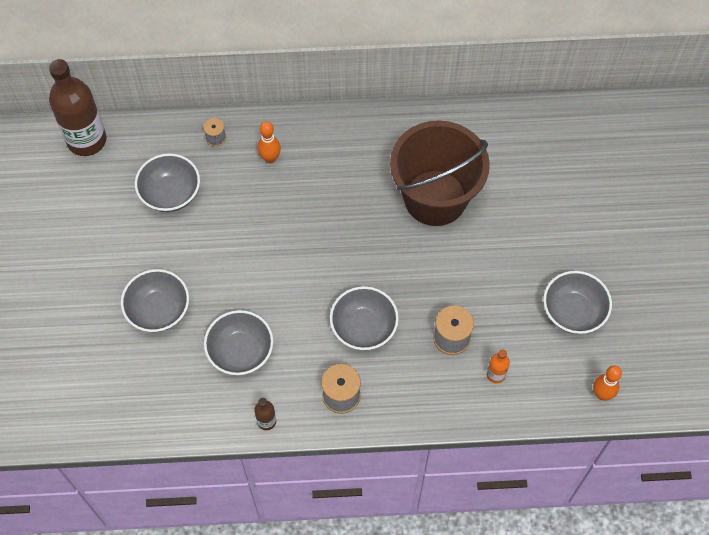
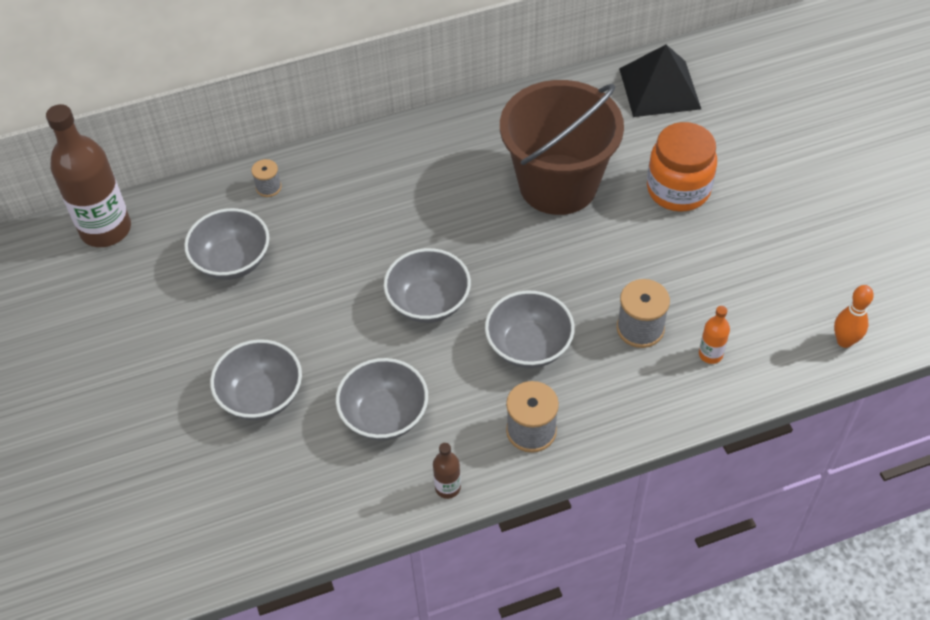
camera: 15 degrees left, 10 degrees down
(270, 158) = (343, 192): orange bowling pin -> none
(526, 229) = (678, 189): none -> orange jar
(547, 134) = (659, 88): none -> black pyramid
(573, 312) = (771, 262): grey bowl -> grey bowl (428, 302)

